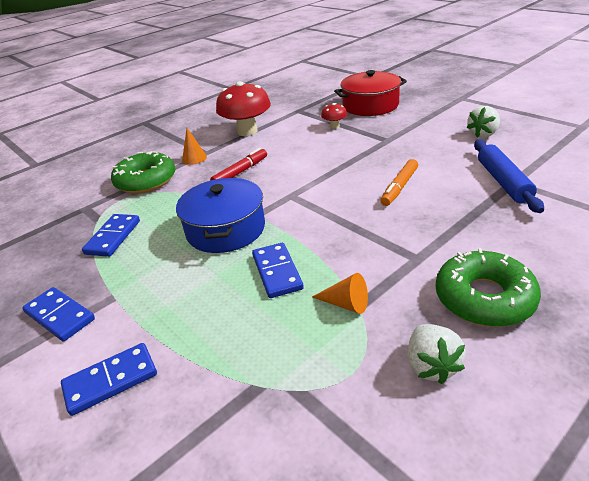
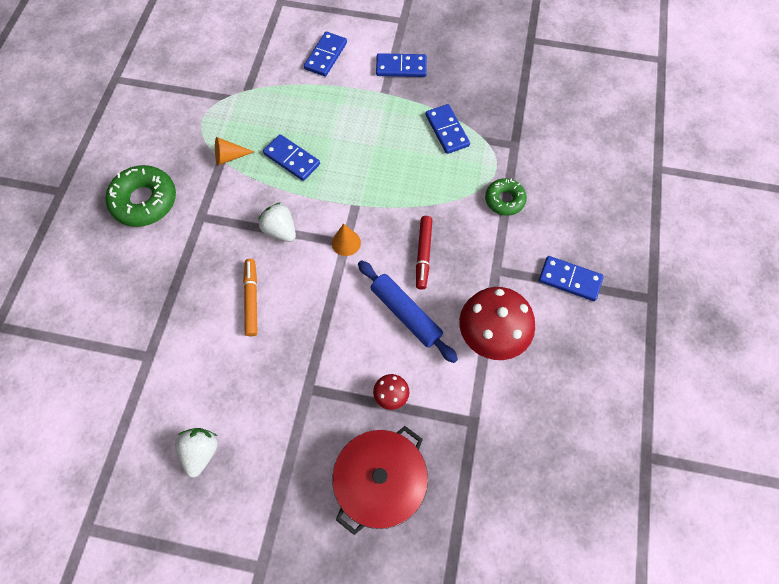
camera: 140 degrees right, 30 degrees up
(146, 180) = (504, 200): green donut -> green donut, size x0.61
(171, 138) = (570, 279): none -> blue domino
(194, 158) = (496, 255): orange cone -> orange cone (346, 243)
(225, 229) = (365, 178): blue pot -> none
(431, 366) = (162, 141): white strawberry -> white strawberry (280, 230)
(503, 182) = (158, 352): blue rolling pin -> blue rolling pin (406, 314)

